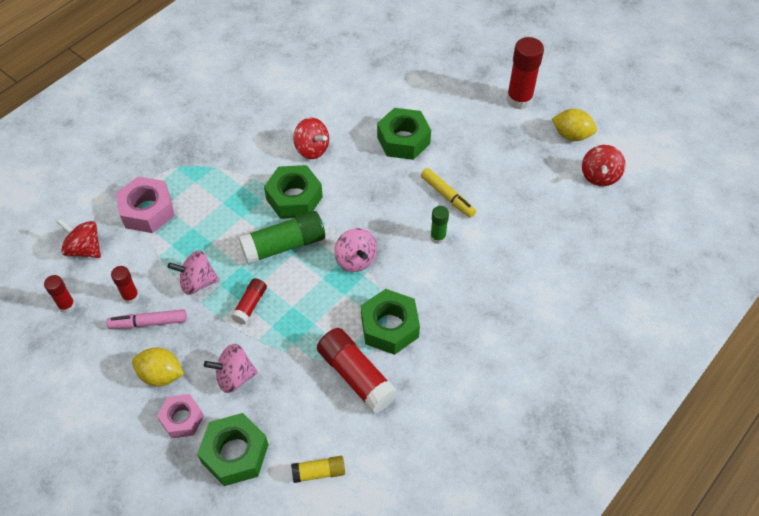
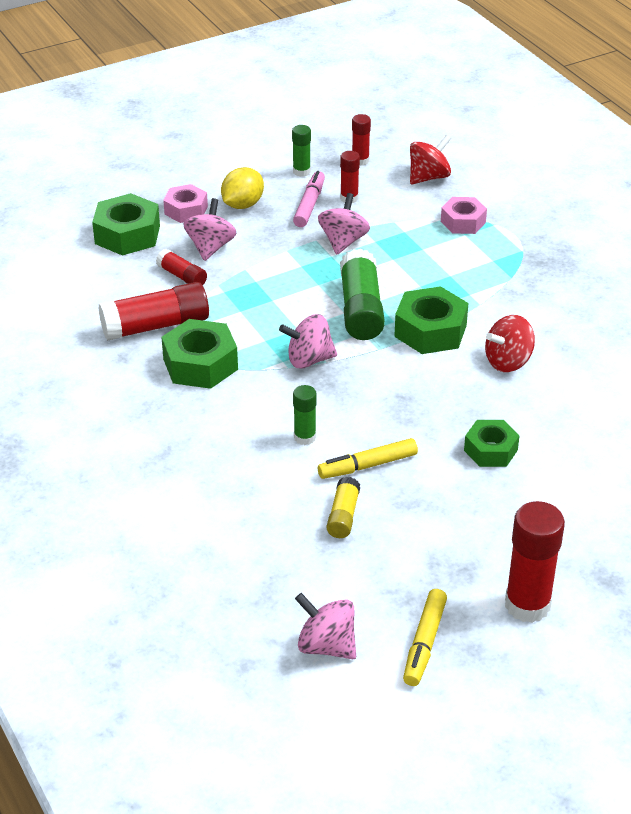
camera: 110 degrees right, 15 degrees down
(95, 346) = (301, 171): none -> green glue stick
(147, 211) = (463, 222): pink nut -> pink nut, size x0.65
(250, 305) = (292, 271): red glue stick -> red glue stick (182, 276)
(319, 472) = (70, 280): yellow glue stick -> yellow glue stick (343, 516)
(403, 140) = (490, 450): green nut -> green nut, size x0.65
(571, 135) = (424, 643): yellow lemon -> yellow marker
(599, 176) = (326, 645): red spinning top -> pink spinning top

